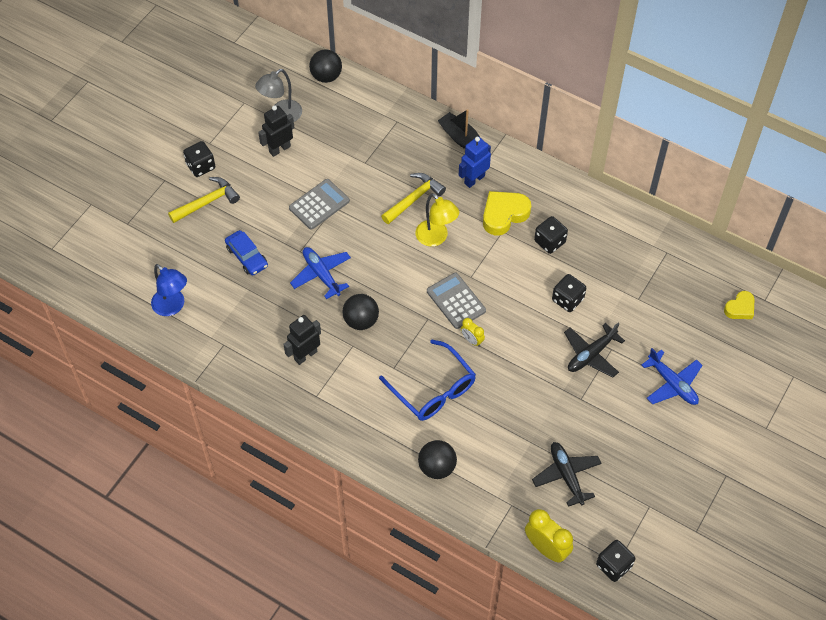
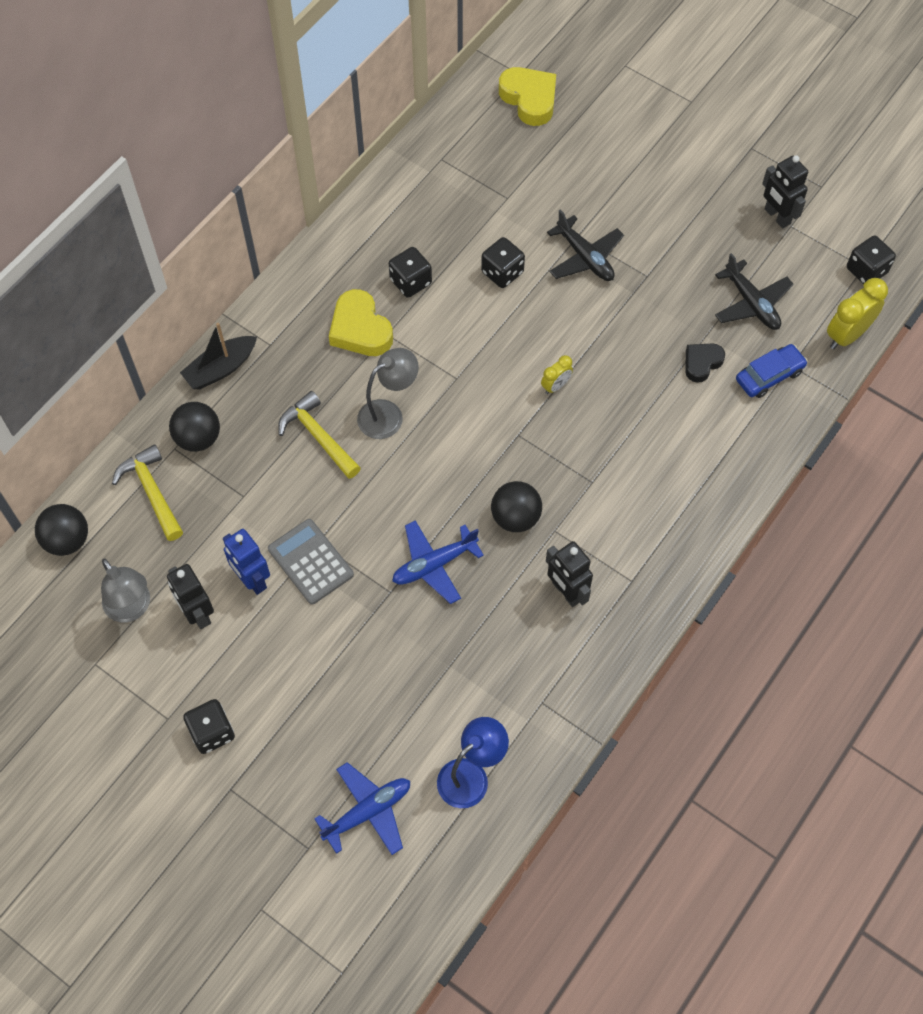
camera: 85 degrees left, 5 degrees up
(207, 202) = (283, 723): yellow hammer -> yellow hammer (152, 492)
(247, 257) = (392, 666): blue car -> blue car (769, 376)
(433, 389) = (627, 437): blue glasses -> none
(436, 238) = (388, 414): yellow lamp -> grey lamp
(437, 467) = (740, 442): black ball -> black ball (198, 438)
(456, 301) = (493, 399): grey calculator -> none
(474, 179) = (295, 359): blue robot -> blue robot (252, 580)
(504, 439) = (702, 363): none -> black heart
(566, 475) = (751, 303): black plane -> black plane turned 105 degrees counterclockwise
(657, 495) = (777, 216): none -> black robot
(672, 384) = (630, 180): blue plane -> blue plane (368, 811)
(740, 308) = (529, 99): yellow heart -> yellow heart, size x1.63

